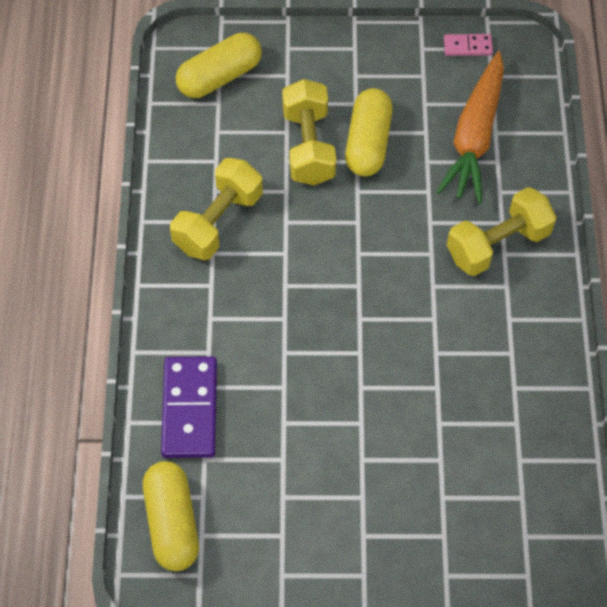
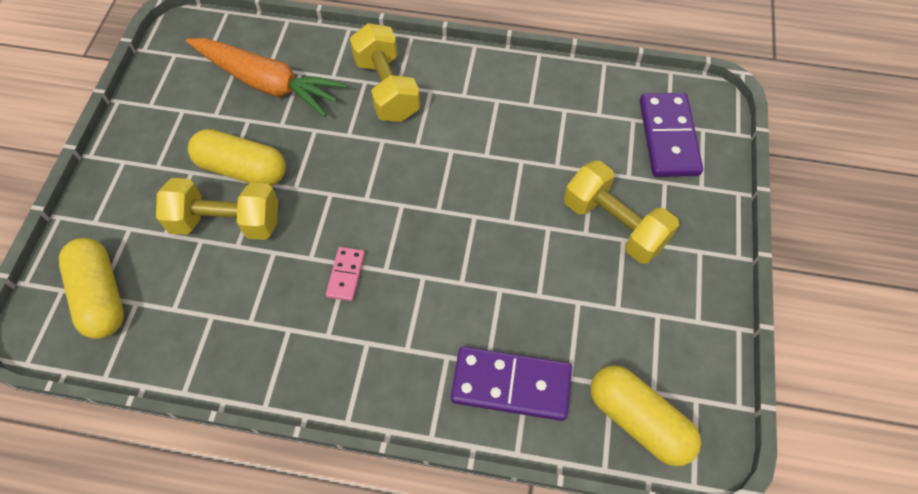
camera: 80 degrees left, 0 degrees up
(172, 522) = (638, 420): yellow capsule -> yellow capsule turned 45 degrees clockwise
(218, 222) = (290, 324): yellow dumbbell -> yellow dumbbell (614, 224)
(467, 47) = (165, 69): pink domino -> pink domino (346, 275)
(506, 537) = (668, 137): none -> purple domino

